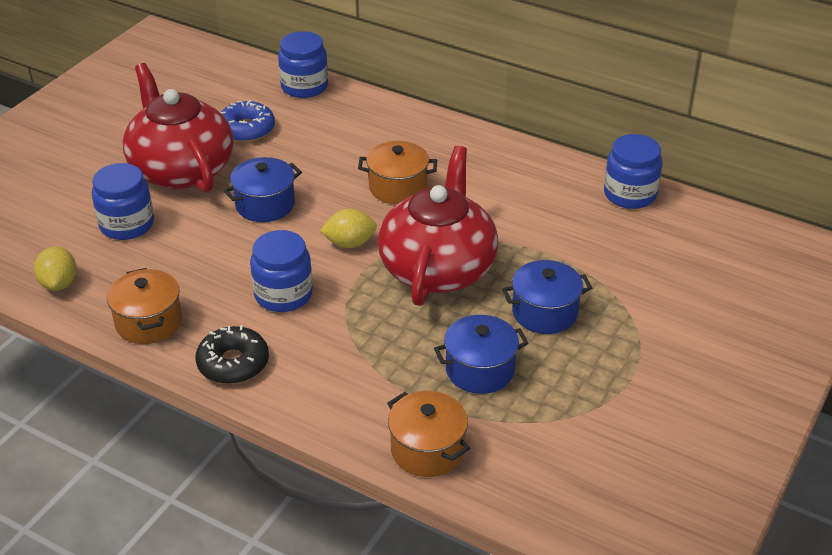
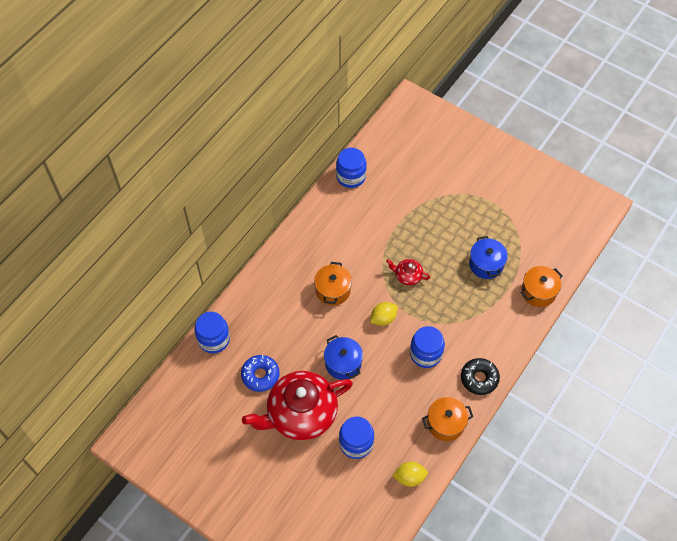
camera: 85 degrees left, 20 degrees up
(349, 243) = (383, 318): yellow lemon -> yellow lemon turned 60 degrees clockwise
(438, 268) = (407, 276): red teapot -> red teapot, size x0.43
(544, 312) = (445, 231): blue pot -> none

